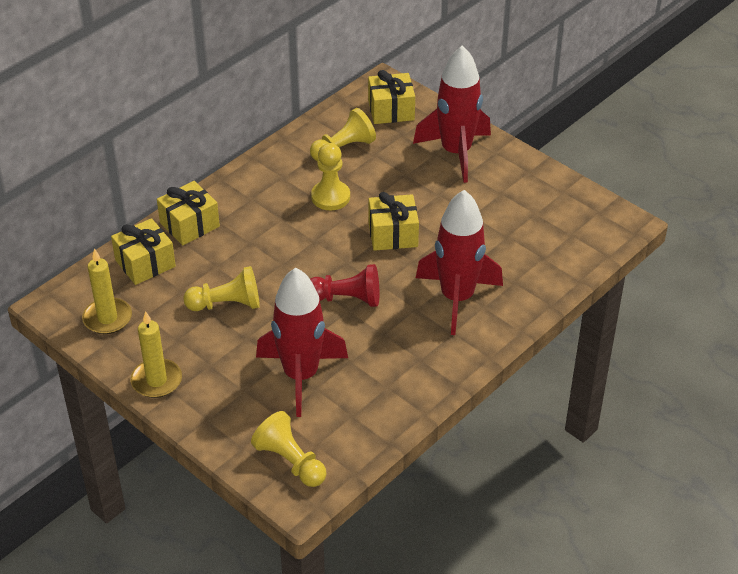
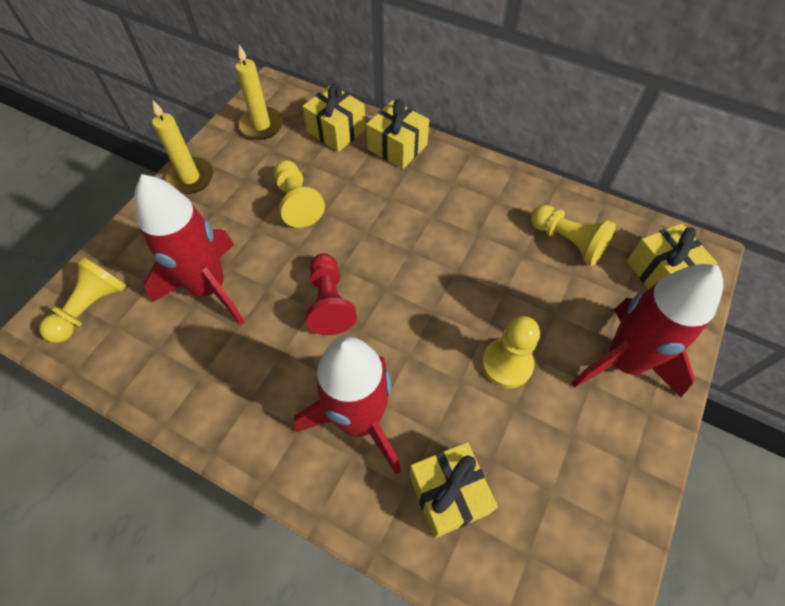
camera: 75 degrees right, 15 degrees up
(330, 197) = (483, 249): yellow pawn -> yellow pawn (507, 364)
(393, 234) = (446, 324): yellow gift -> yellow gift (448, 494)

